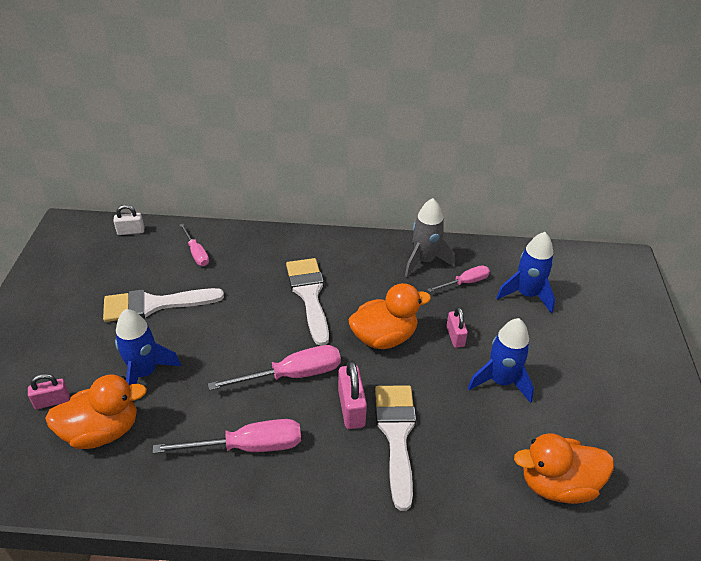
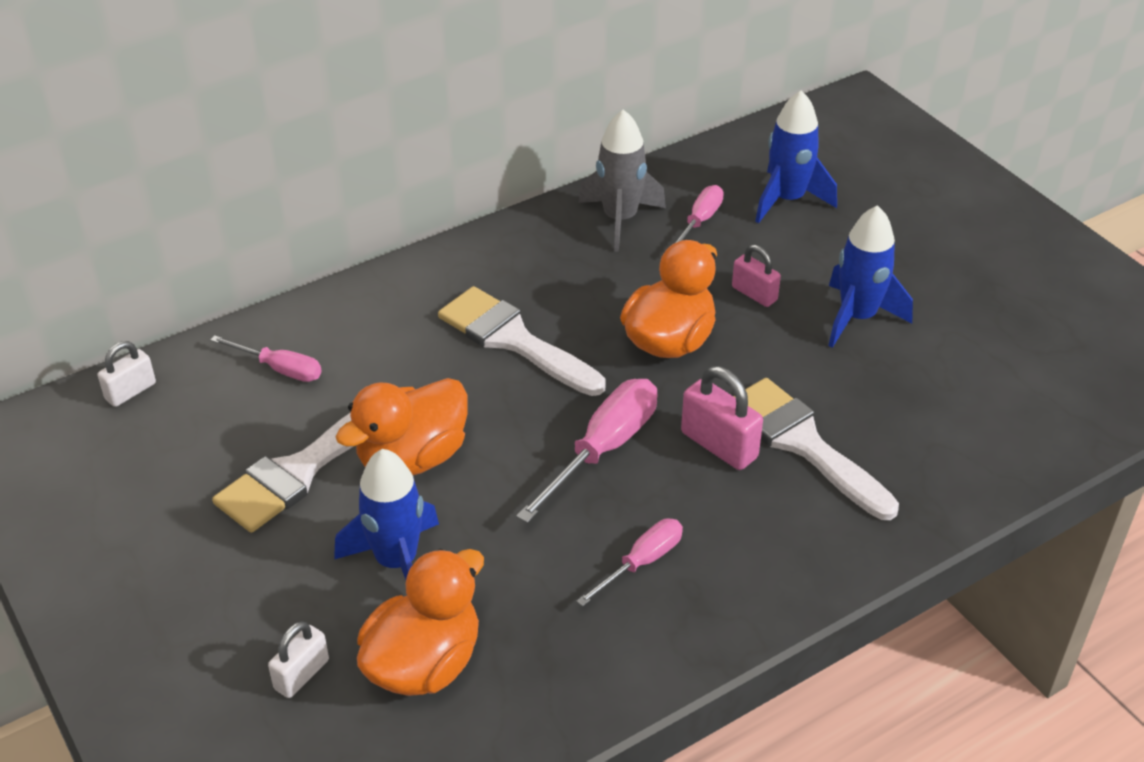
camera: 35 degrees left, 0 degrees up
(52, 401) = (301, 674): pink padlock -> white padlock
(248, 446) = (641, 562): pink screwdriver -> pink screwdriver, size x0.60
(557, 484) = (1020, 393): orange duck -> orange duck (412, 458)

